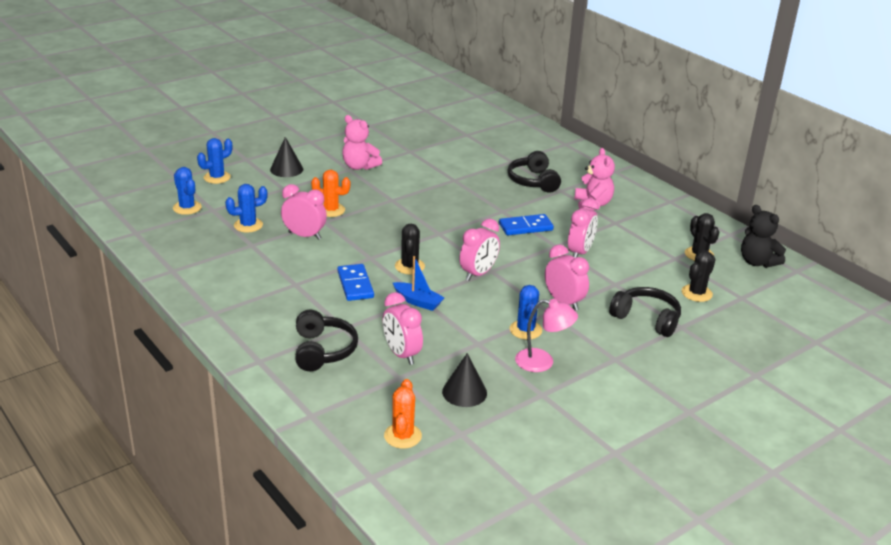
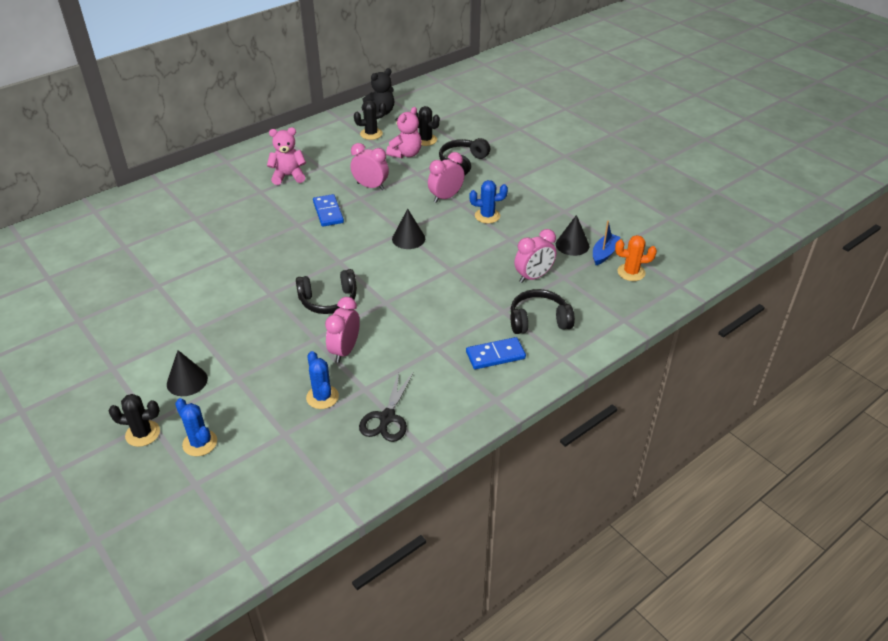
camera: 90 degrees left, 10 degrees up
(187, 208) = (278, 459): blue cactus -> none
(211, 255) = (387, 418): none -> black scissors
(331, 210) = (290, 335): orange cactus -> none
(355, 284) = (434, 309): blue domino -> blue domino (495, 355)
(359, 166) = (189, 321): pink teddy bear -> pink teddy bear (406, 154)
(409, 266) = (399, 277): black cactus -> black cactus (142, 433)
(418, 301) = (456, 271): blue boat -> blue boat (604, 253)
(478, 274) = (408, 238): pink clock -> black cone
(533, 181) = (240, 206): black headphones -> black headphones (328, 300)
(542, 362) = (526, 209): pink lamp -> none

